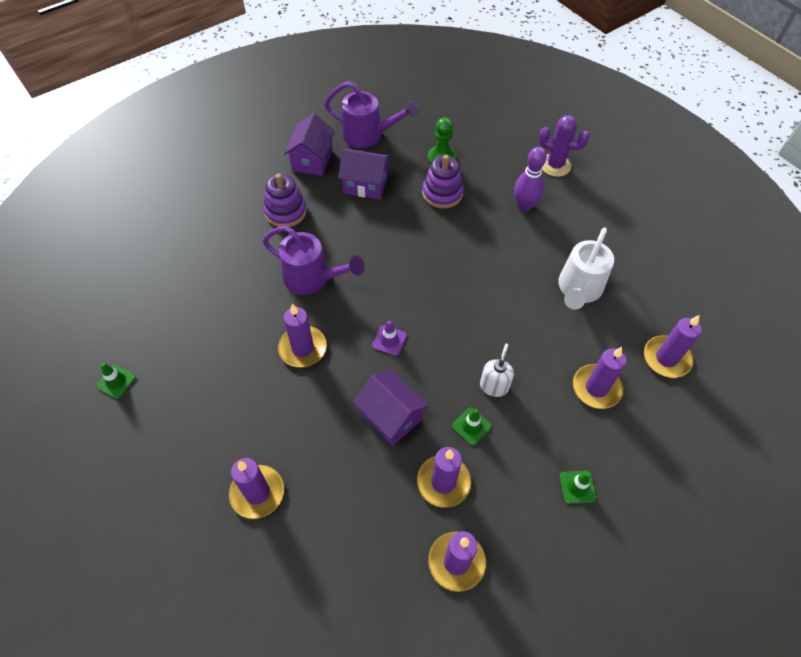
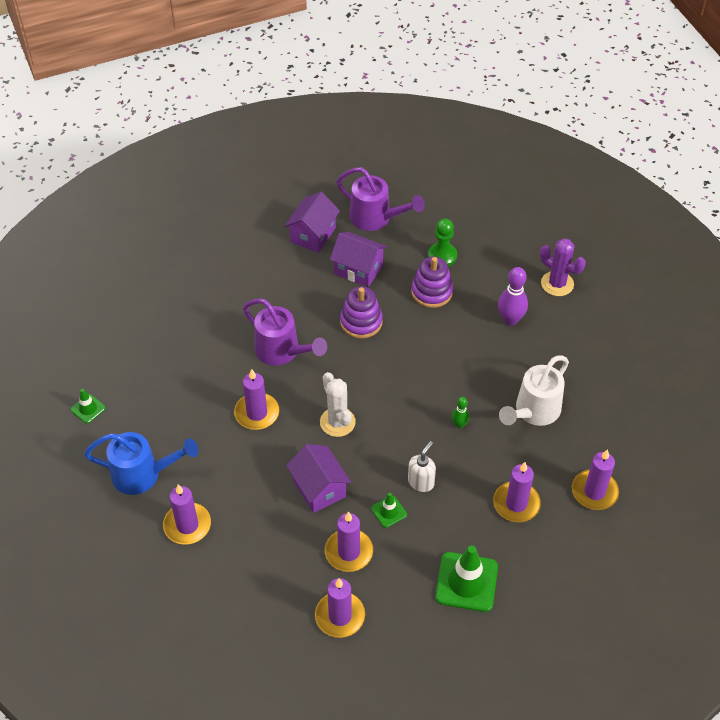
camera: 15 degrees right, 5 degrees down
(193, 444) = (143, 474): none -> blue watering can
(285, 212) = (274, 282): purple stacking toy -> purple stacking toy (361, 322)
(389, 340) = (337, 422): purple traffic cone -> white cactus
(512, 317) = (459, 424): none -> green bowling pin
(577, 487) = (466, 582): green traffic cone -> green traffic cone, size x1.95

